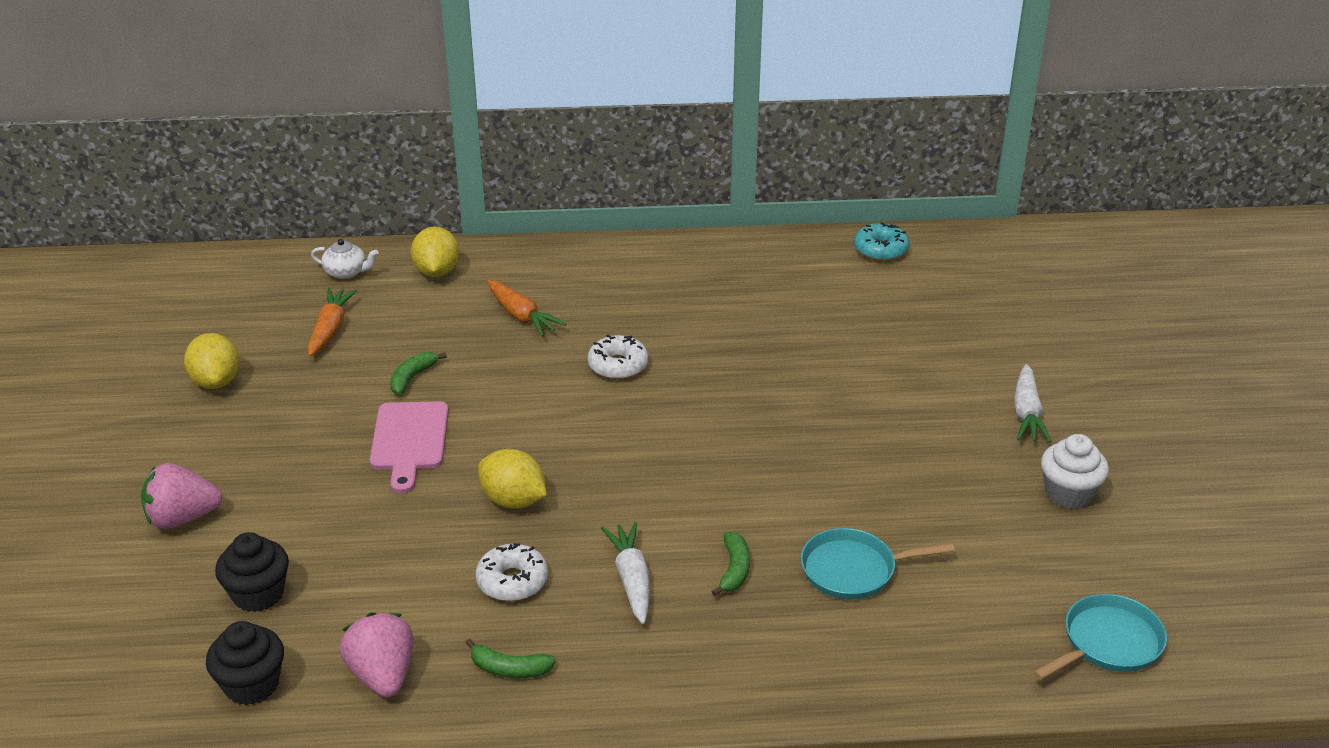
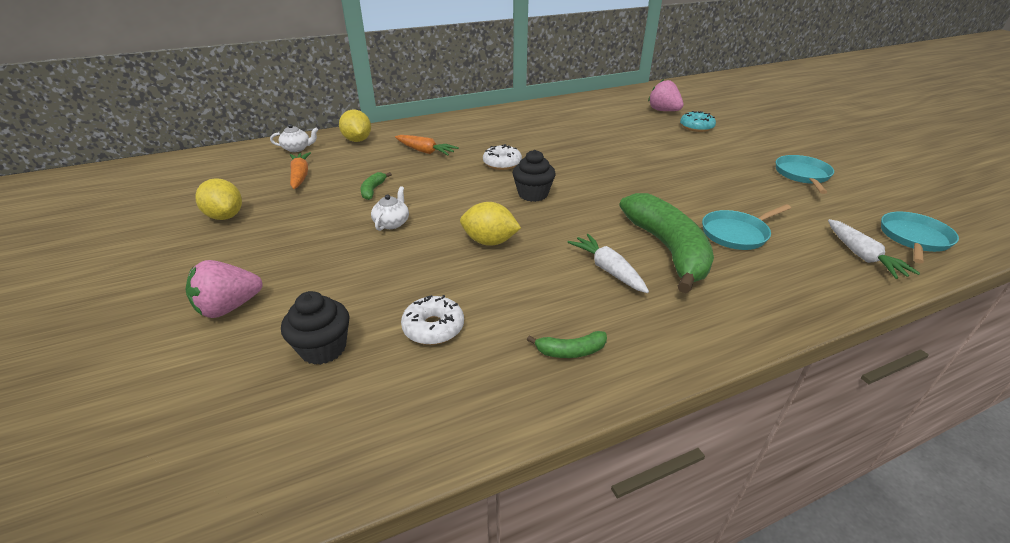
camera: 20 degrees left, 0 degrees up
(251, 685) = (353, 428): black cupcake -> black cupcake (533, 194)
(383, 675) = (470, 384): pink strawberry -> pink strawberry (663, 111)
(409, 441) = (392, 223): pink cutting board -> white teapot
(512, 581) = (526, 290): white donut -> white donut (433, 327)
(734, 570) = (667, 249): green banana -> green banana, size x2.46
(880, 250) = (599, 100): turquoise donut -> turquoise donut (696, 127)
(1026, 413) = (740, 147): white carrot -> white carrot (862, 256)
(1068, 493) = (802, 175): white cupcake -> turquoise pan

